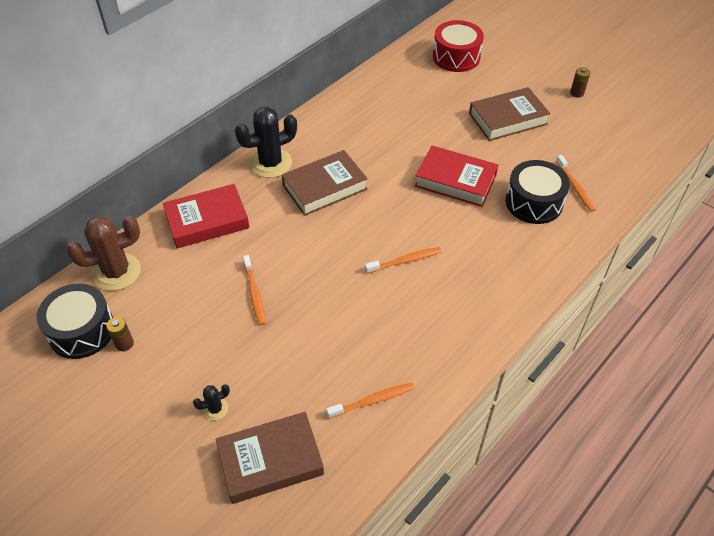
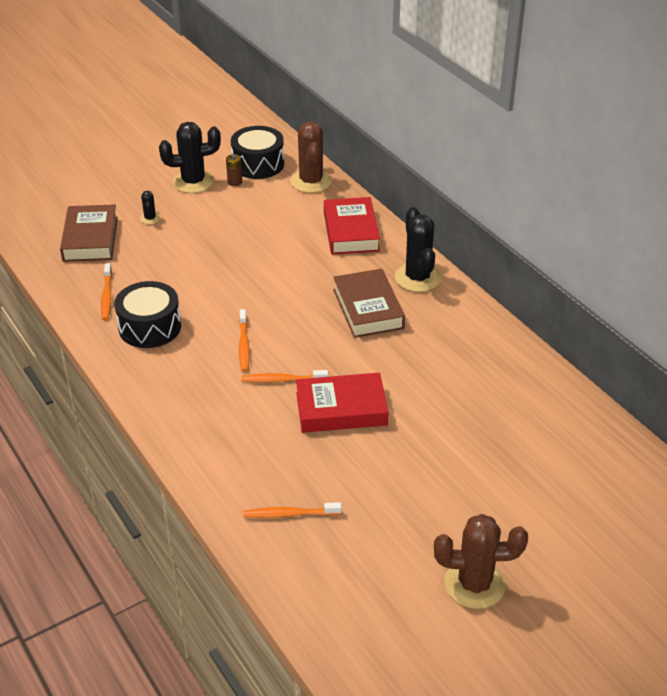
camera: 105 degrees right, 10 degrees down
(128, 387) = (193, 182): none -> black cactus
(254, 294) = (251, 249): orange toothbrush -> orange toothbrush (282, 380)
(455, 181) = (341, 409): red book -> red book turned 45 degrees clockwise
(456, 57) = (586, 471): red drum -> none
(507, 119) = (437, 487): brown book -> none
(534, 202) = (281, 466): black drum -> black drum (150, 327)
(577, 93) = (474, 584): brown battery -> brown cactus

